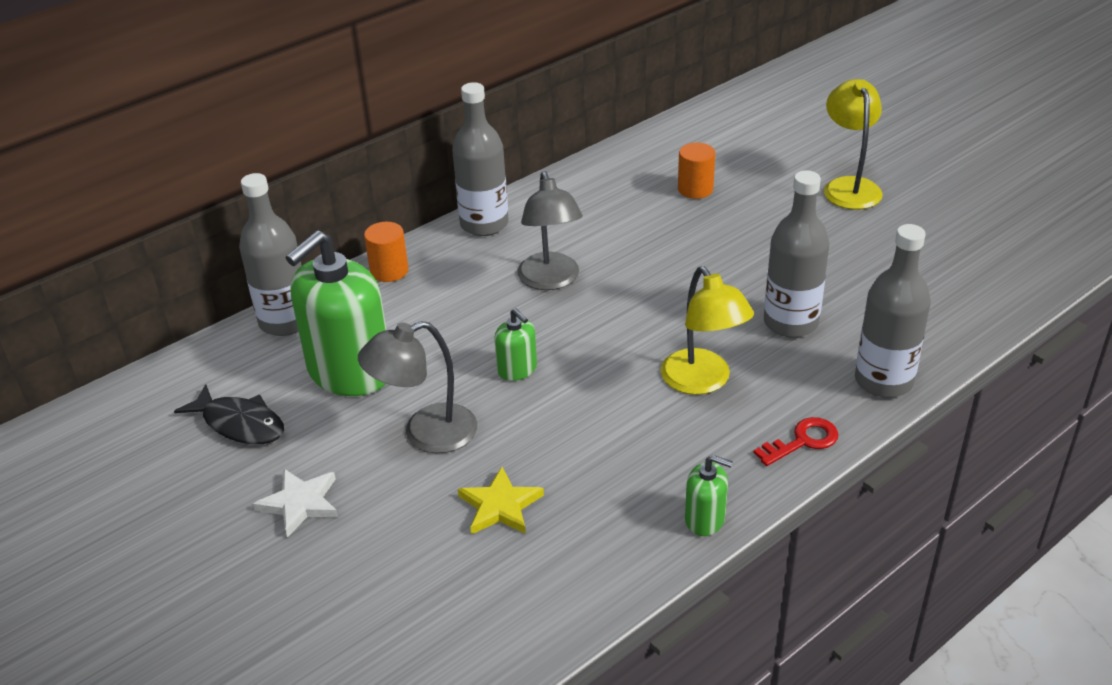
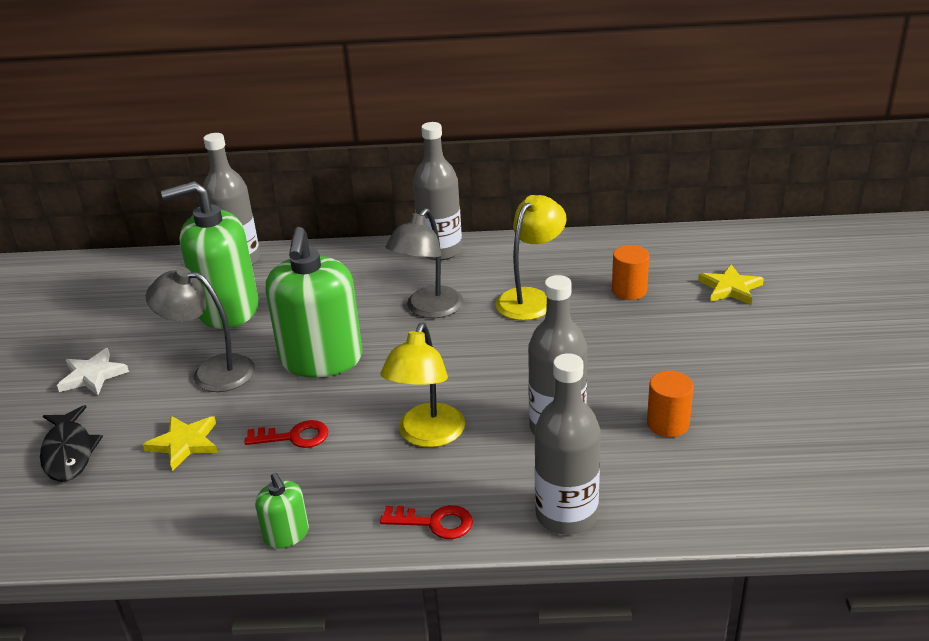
camera: 40 degrees right, 5 degrees down
(240, 424) = (132, 310): black fish -> black fish (69, 452)
(389, 271) = (339, 256): orange cylinder -> orange cylinder (668, 424)
(517, 369) = (321, 359): green soap dispenser -> green soap dispenser, size x2.21
(593, 444) = (294, 437): none -> red key
(767, 154) = (730, 288): none -> yellow star
(849, 186) = (768, 344): yellow lamp -> yellow lamp (530, 298)

